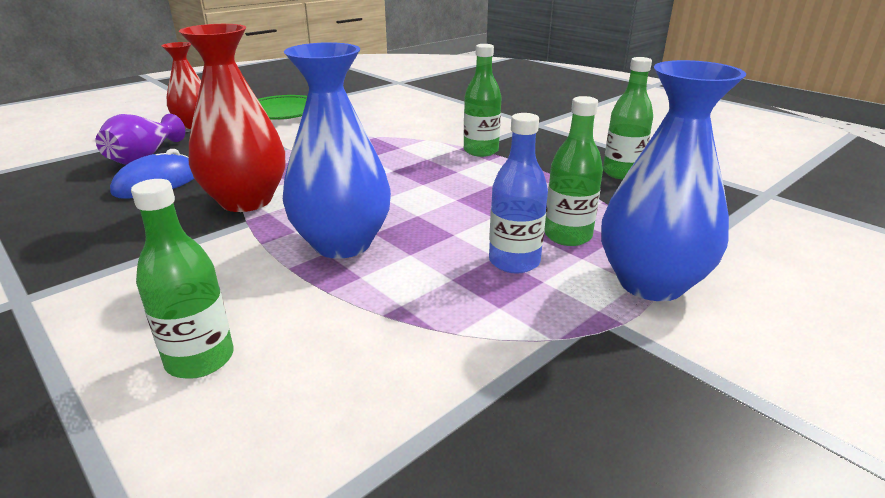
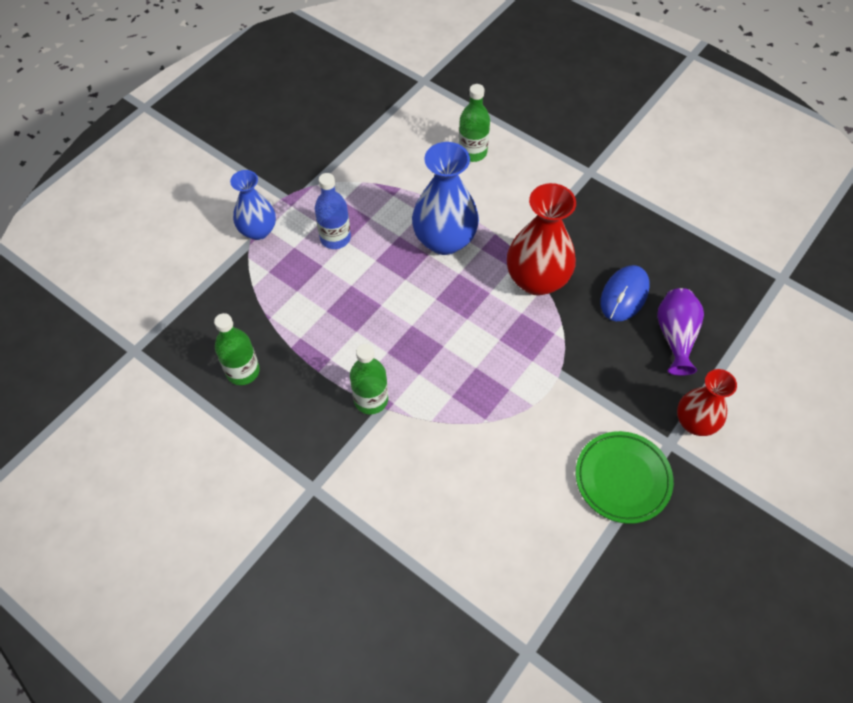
camera: 170 degrees right, 30 degrees up
(567, 236) = (300, 269): green bottle -> none
(651, 283) = (258, 230): blue vase -> blue vase, size x0.64

